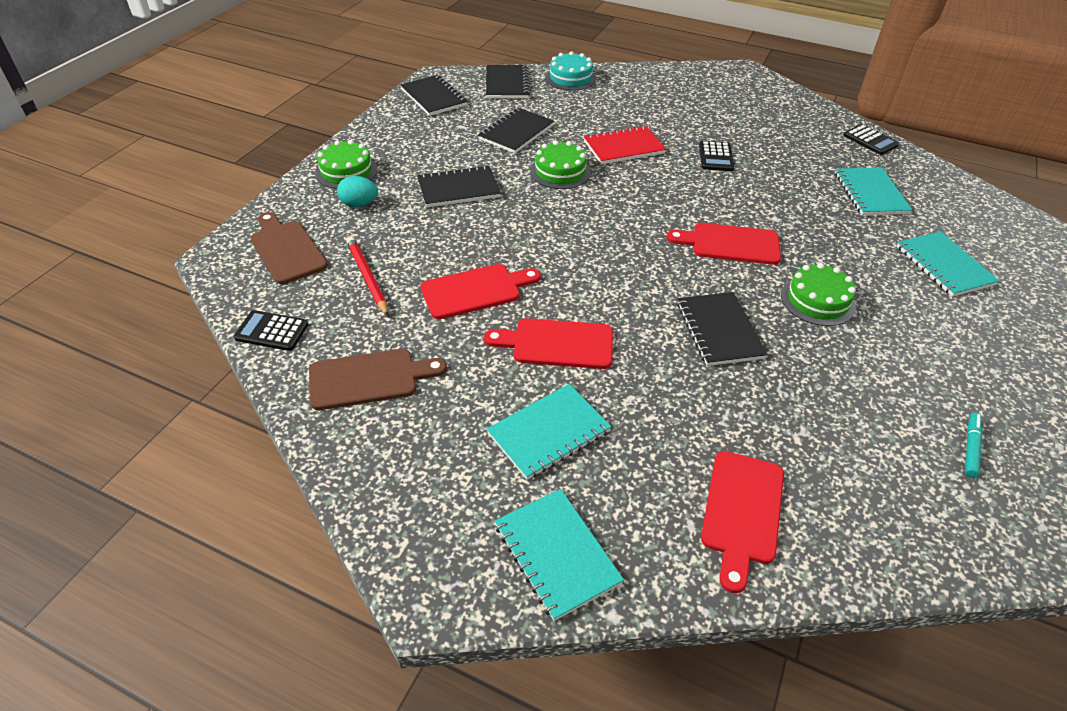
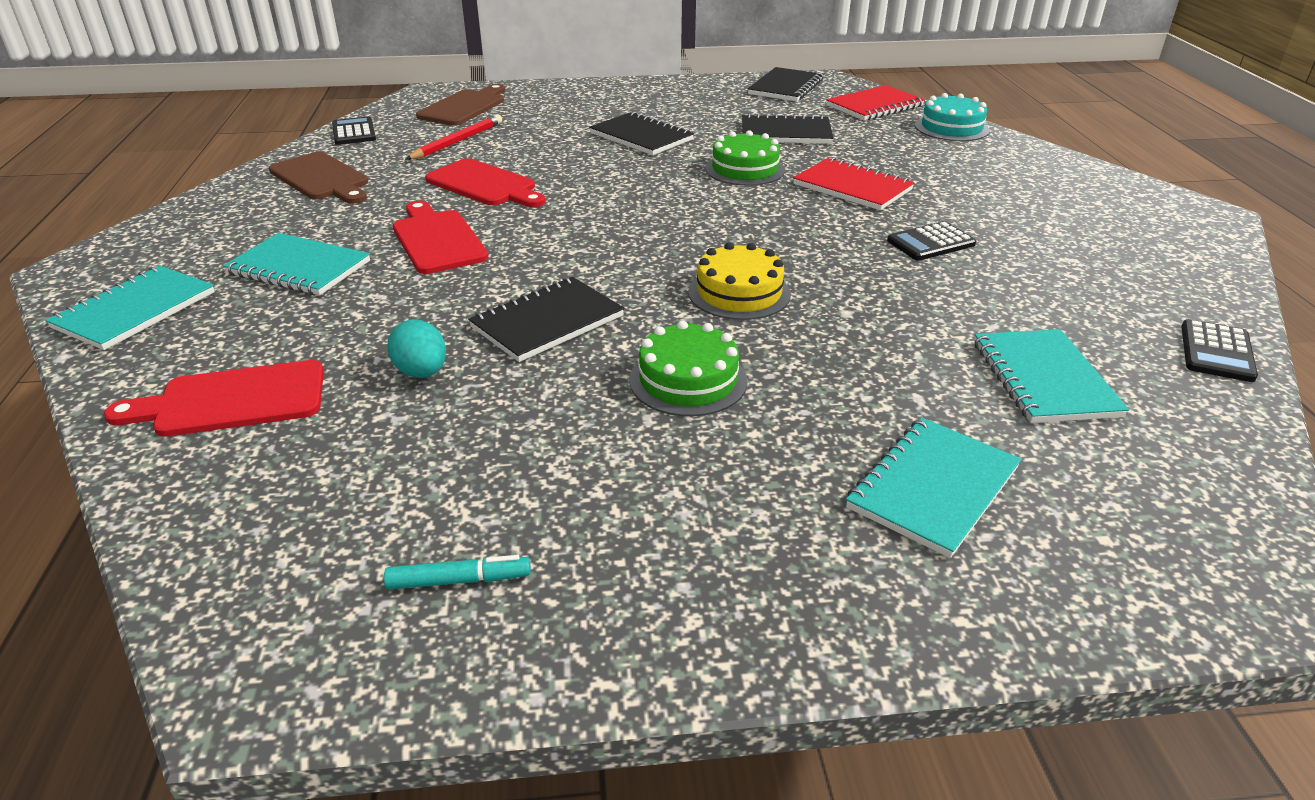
camera: 60 degrees right, 10 degrees down
(346, 171) = (604, 93): green cake -> none
(359, 204) = (561, 110): turquoise egg -> turquoise egg (422, 372)
(507, 84) = (874, 106): black notebook -> red notebook
(730, 244) = (739, 293): red cutting board -> yellow cake
(870, 193) = (1044, 379): turquoise notebook -> turquoise notebook turned 60 degrees counterclockwise

